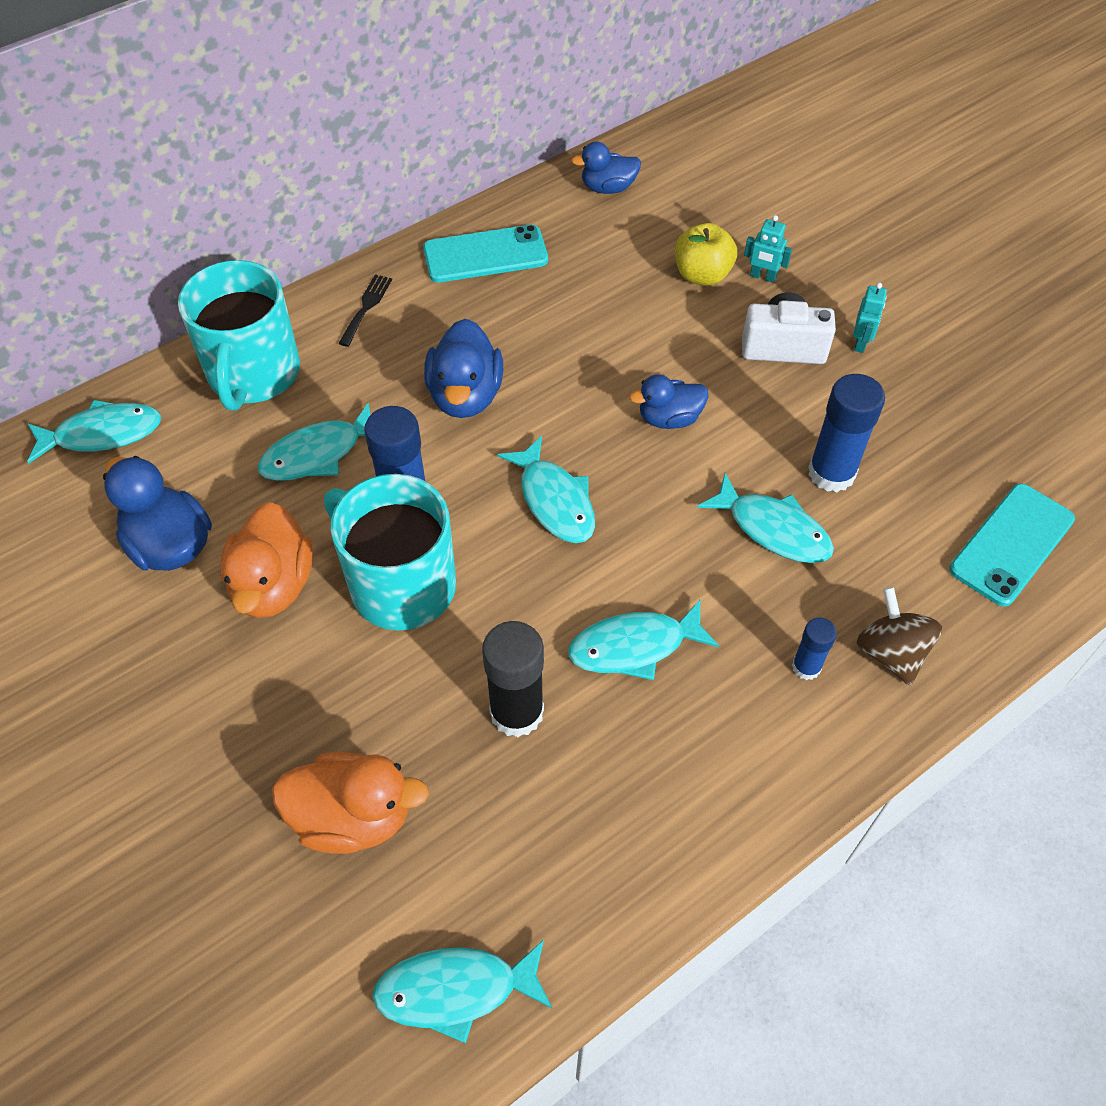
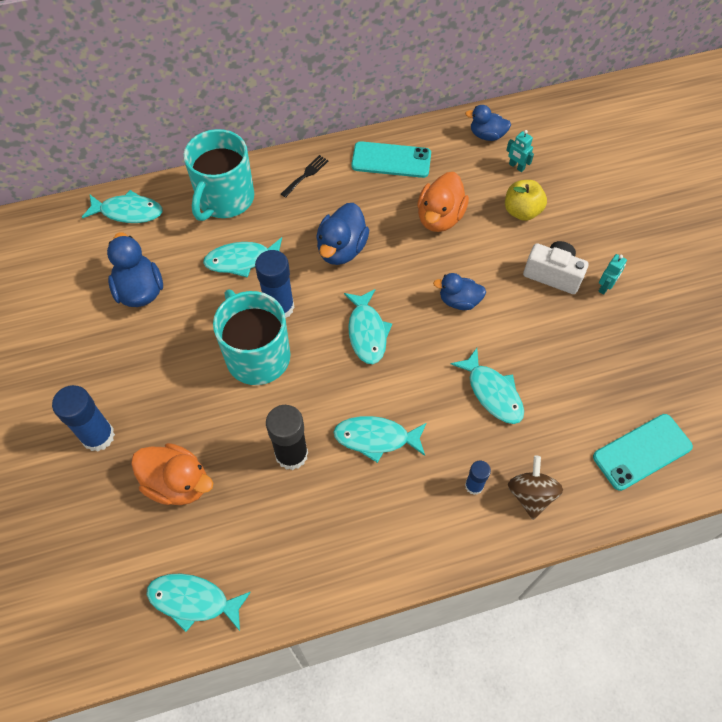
camera: 20 degrees right, 5 degrees up
(273, 585) = (186, 333): orange duck -> orange duck (439, 218)
(762, 277) = (561, 224): turquoise robot -> turquoise robot (516, 166)
(831, 473) = (546, 368): blue glue stick -> blue glue stick (98, 436)

